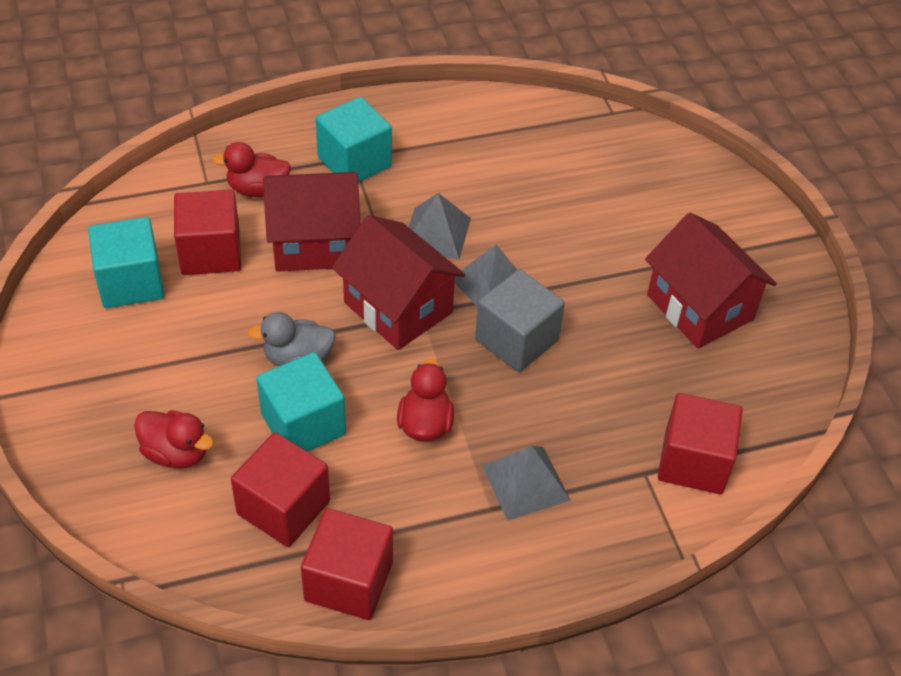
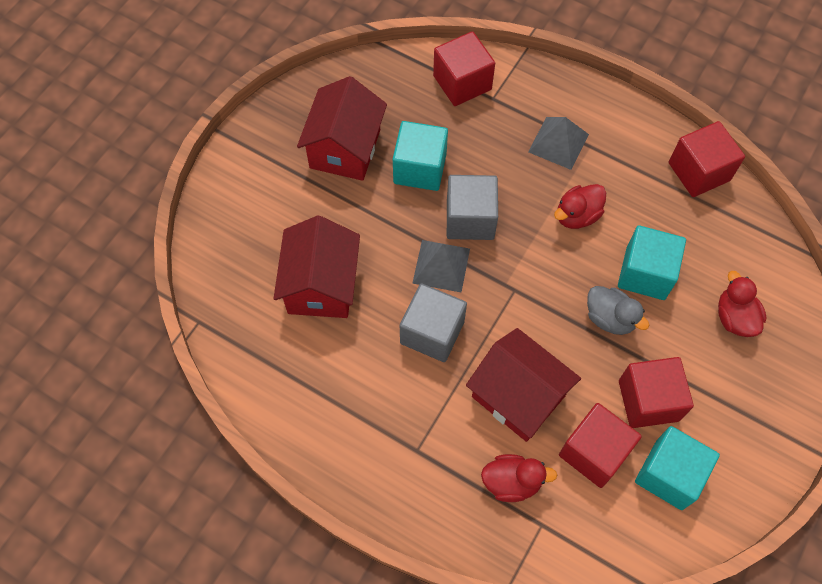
camera: 130 degrees left, 15 degrees up
(257, 189) = (512, 482): red duck -> red duck turned 45 degrees counterclockwise
(283, 507) = (699, 235): red cube -> red cube (648, 400)
(354, 162) = (420, 444): turquoise cube -> turquoise cube (420, 168)
(398, 307) = (514, 300): red house -> red house (321, 285)
(436, 233) = (432, 332): grey pyramid -> grey cube

